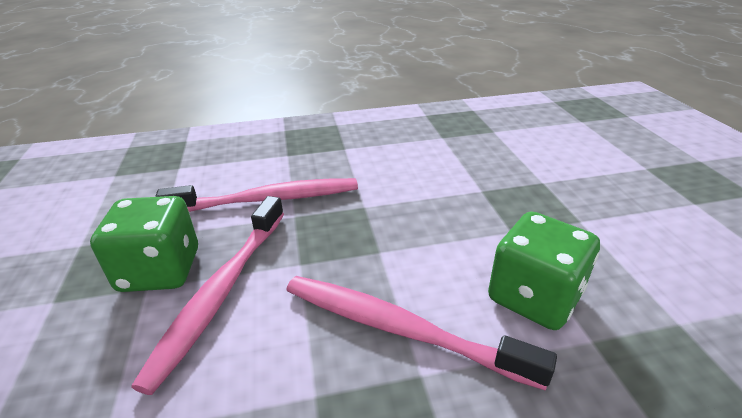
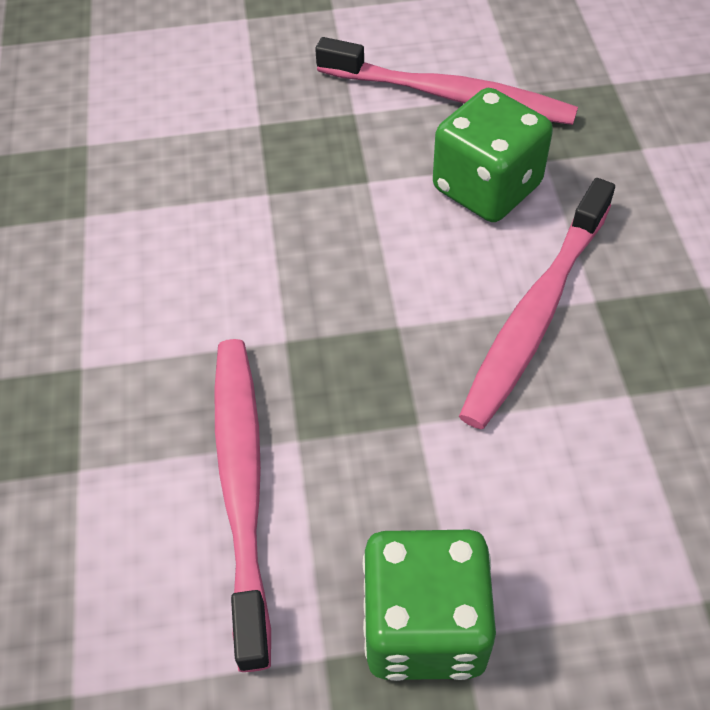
camera: 85 degrees left, 20 degrees up
(221, 292) = (474, 520): pink toothbrush -> pink toothbrush (450, 96)

